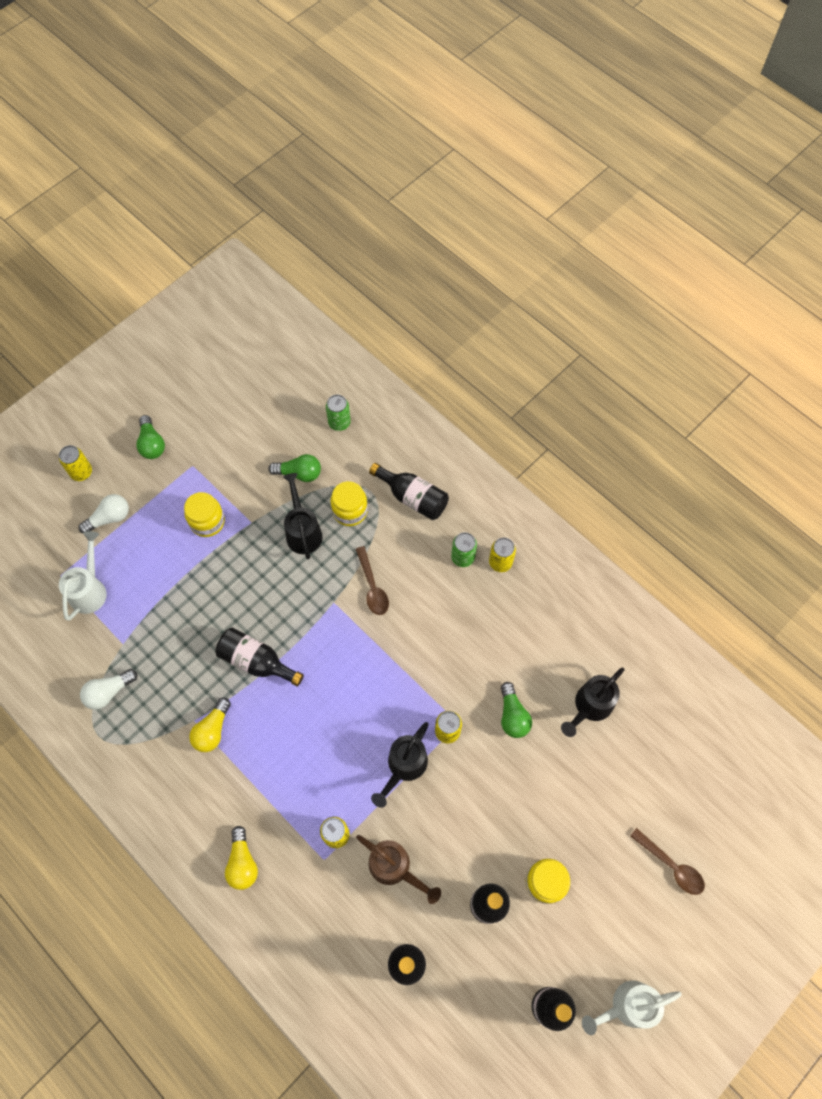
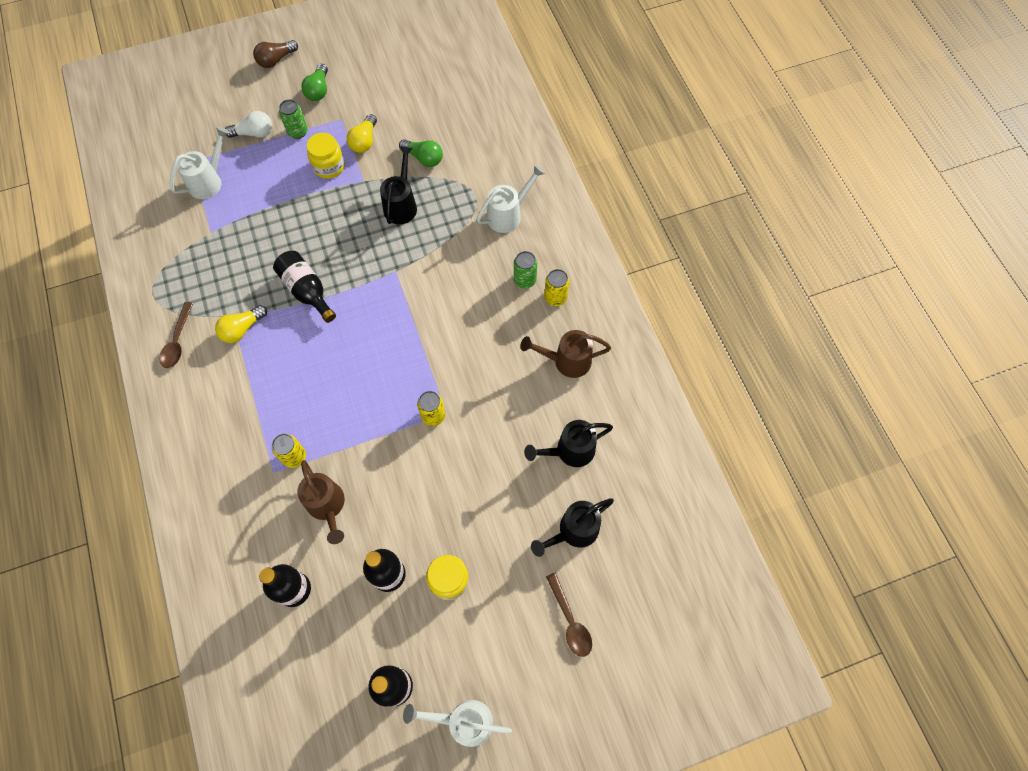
camera: 25 degrees right, 0 degrees up
(81, 472) = (252, 90): yellow can -> none
(88, 429) = (276, 60): none -> brown light bulb
(109, 692) = (179, 264): white light bulb -> none
(242, 862) = (207, 444): yellow light bulb -> yellow light bulb (364, 141)
(339, 423) = (479, 131): green can -> green can (298, 132)
(350, 511) = (449, 204): yellow jar -> none
(372, 587) = (434, 272): brown spoon -> brown spoon (177, 341)
(404, 767) = (380, 428): black watering can -> black watering can (573, 531)
(413, 498) = (508, 215): black bottle -> white watering can
(512, 716) = (497, 428): green light bulb -> none
(542, 620) = (566, 361): none -> brown watering can

